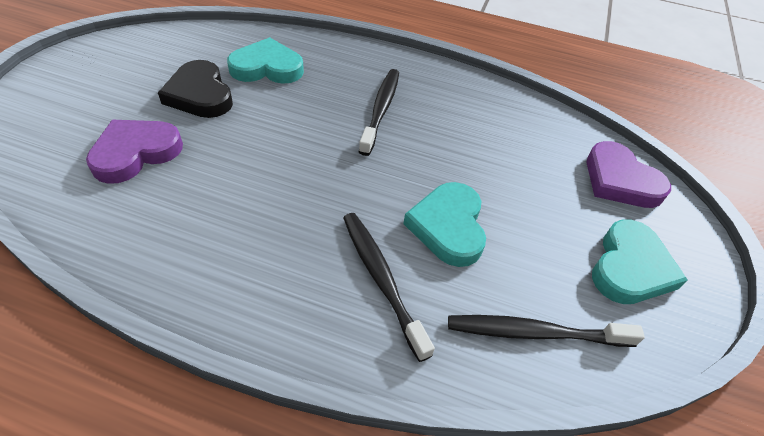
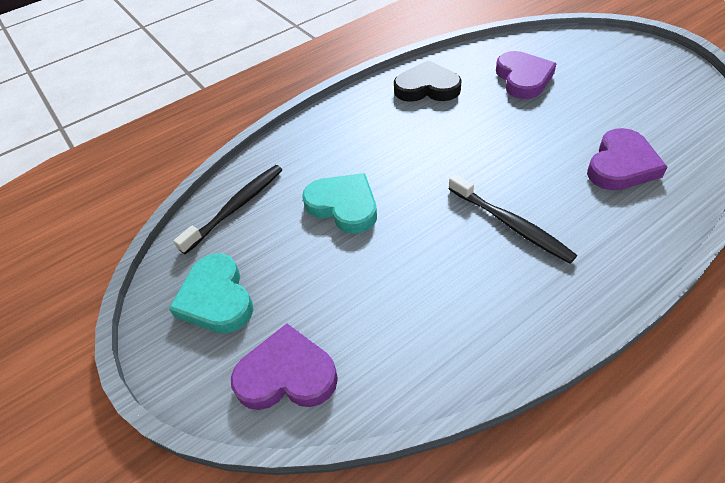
camera: 135 degrees right, 0 degrees up
(200, 94) = (587, 116): black heart -> black heart (427, 88)
(267, 67) = (621, 165): turquoise heart -> purple heart
(381, 279) = (333, 155): black toothbrush -> none

